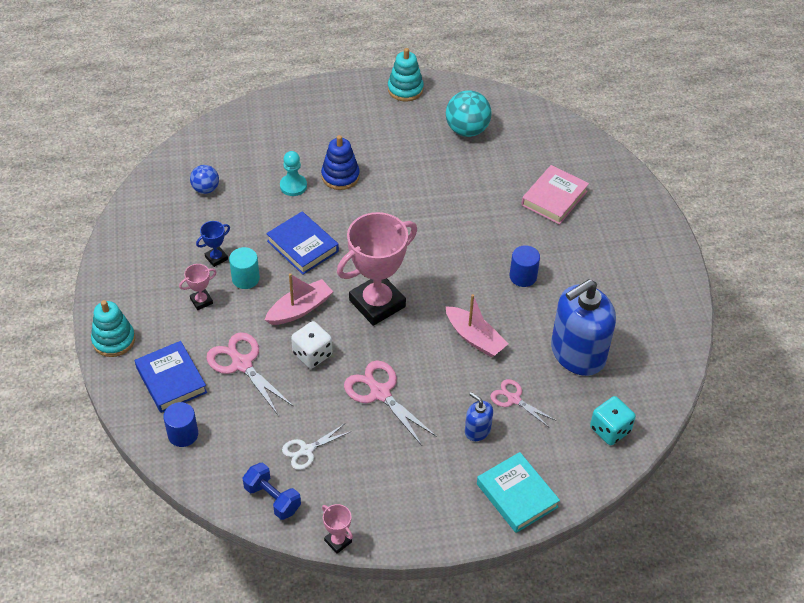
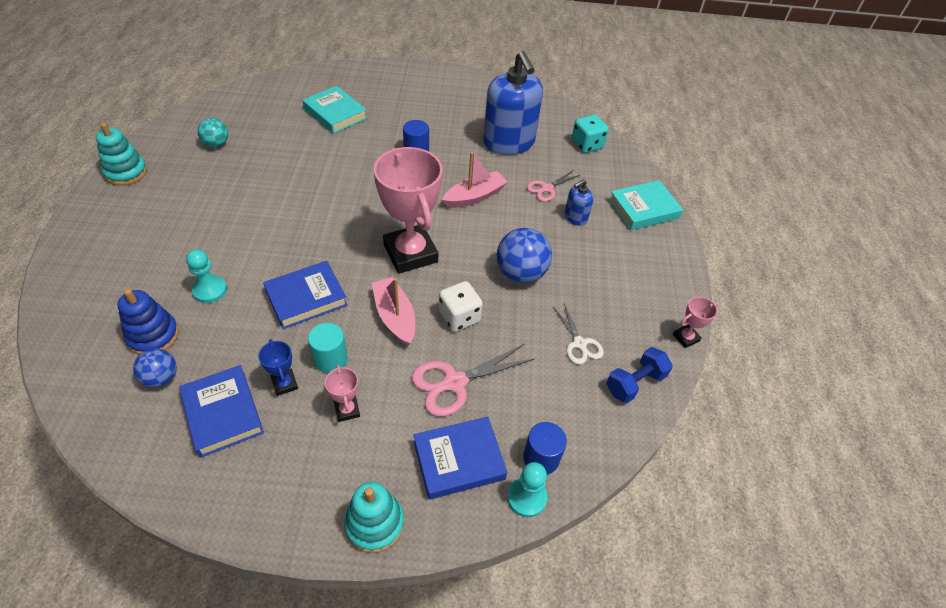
camera: 80 degrees left, 0 degrees up
(147, 429) = (526, 497): none -> turquoise pawn
(184, 232) = (223, 413): none -> blue book
(340, 176) = (220, 247): blue stacking toy -> blue stacking toy (153, 335)
(380, 393) = (521, 273): pink scissors -> blue ball
(467, 130) = (216, 144): turquoise ball -> turquoise ball, size x0.60
(554, 198) = (335, 114): pink book -> turquoise book

